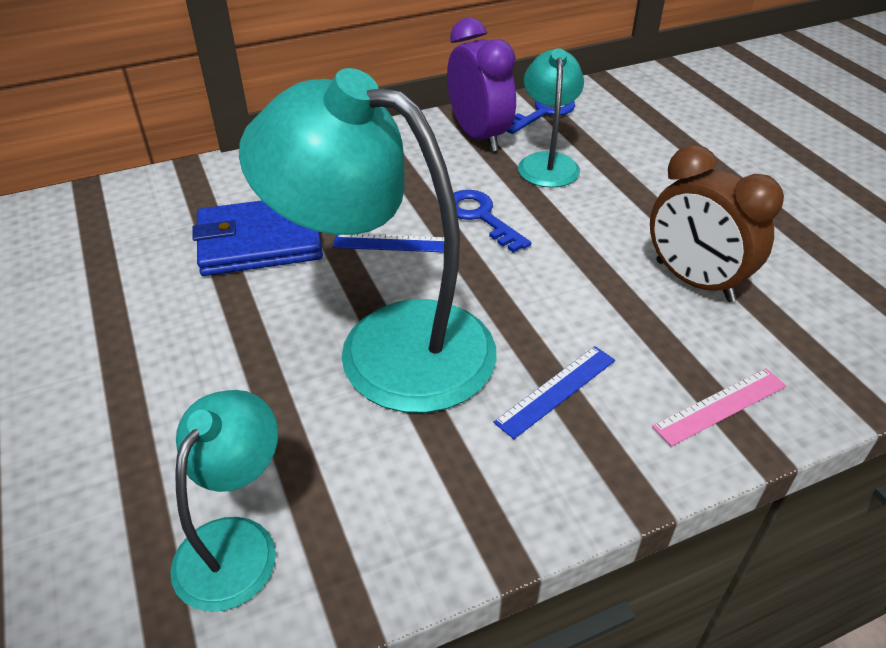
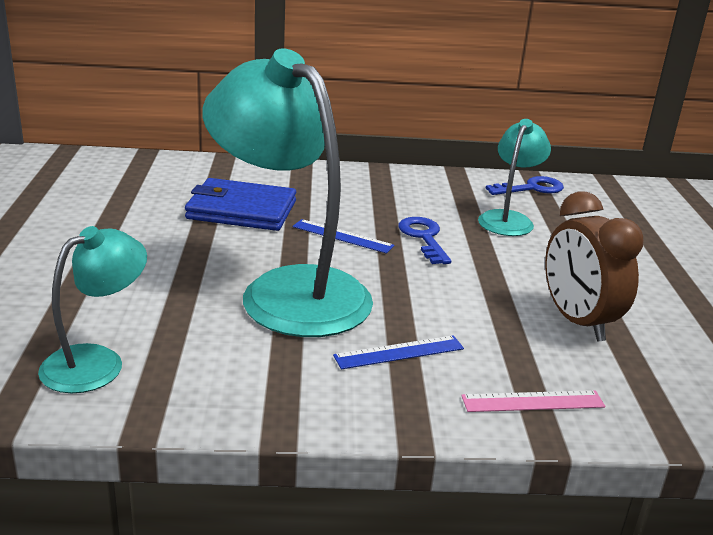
camera: 20 degrees right, 15 degrees down
(479, 136) = (463, 190): purple clock -> none

